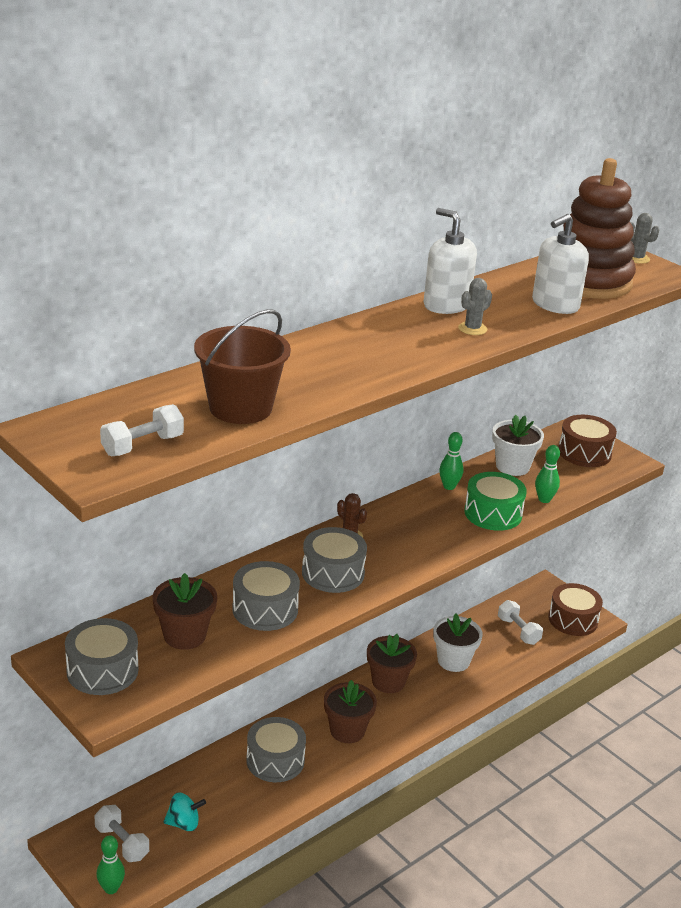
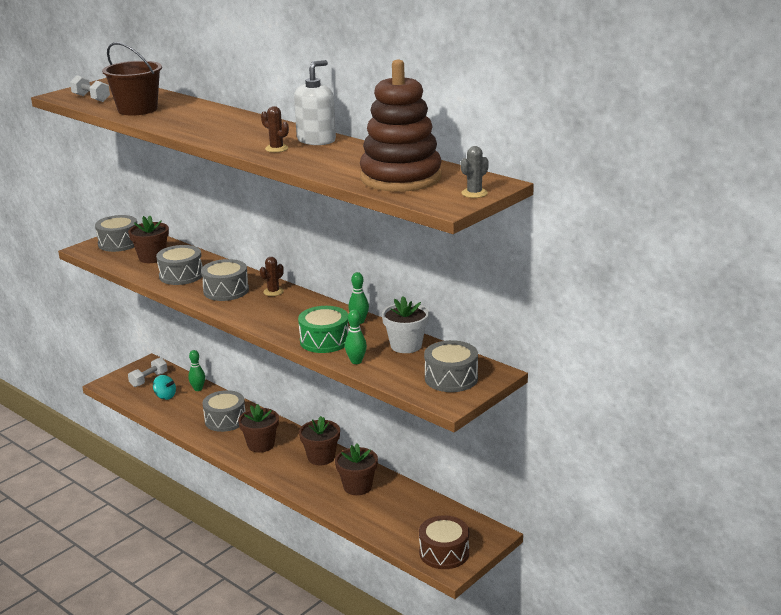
camera: 85 degrees right, 5 degrees down
(111, 888) = (113, 382): green bowling pin -> green bowling pin (198, 389)
(184, 823) = (165, 396): turquoise spinning top -> turquoise spinning top turned 45 degrees counterclockwise
(453, 661) = (357, 487): white flower pot -> brown flower pot
(472, 329) = (276, 148): grey cactus -> brown cactus
(518, 631) = (412, 520): white dumbbell -> none
(555, 305) = (339, 169): white soap dispenser -> none
(584, 453) = (451, 378): brown drum -> grey drum

